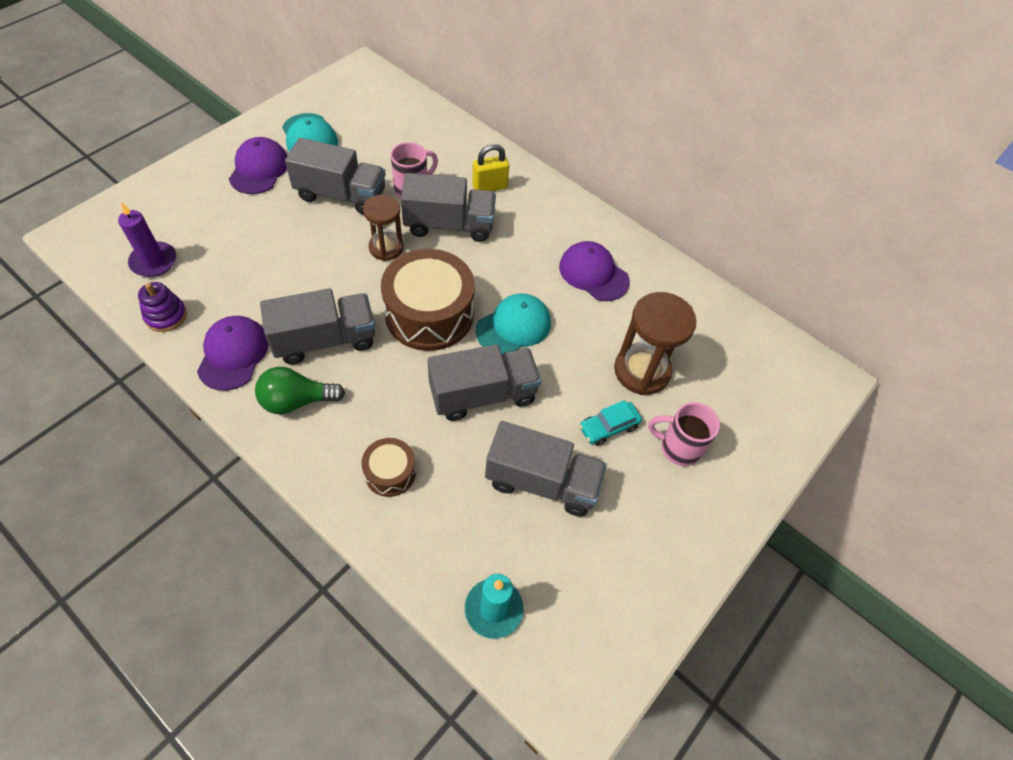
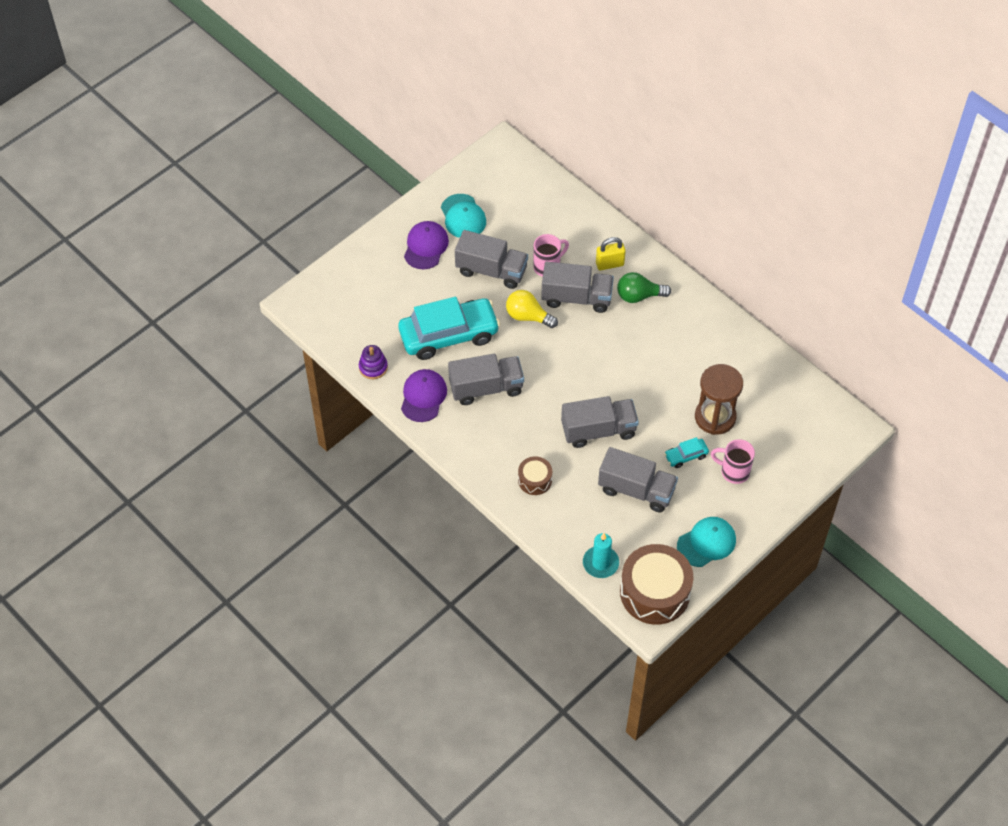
camera: 10 degrees right, 0 degrees up
(153, 261) = (358, 325): purple candle -> none
(278, 272) = (449, 335): none -> turquoise car
(296, 401) = (470, 430): green light bulb -> green light bulb (639, 296)
(386, 248) = (528, 316): brown hourglass -> yellow light bulb
(429, 314) = (561, 370): brown drum -> brown drum (655, 592)
(513, 326) = (623, 381): turquoise cap -> turquoise cap (706, 543)
(593, 273) = (687, 340): purple cap -> none

